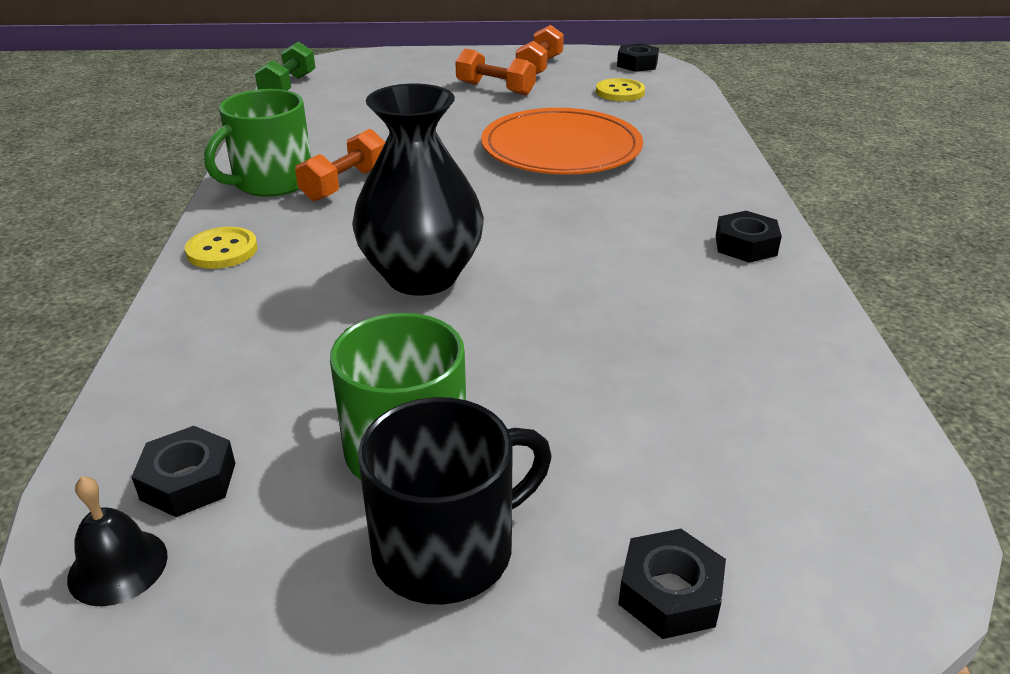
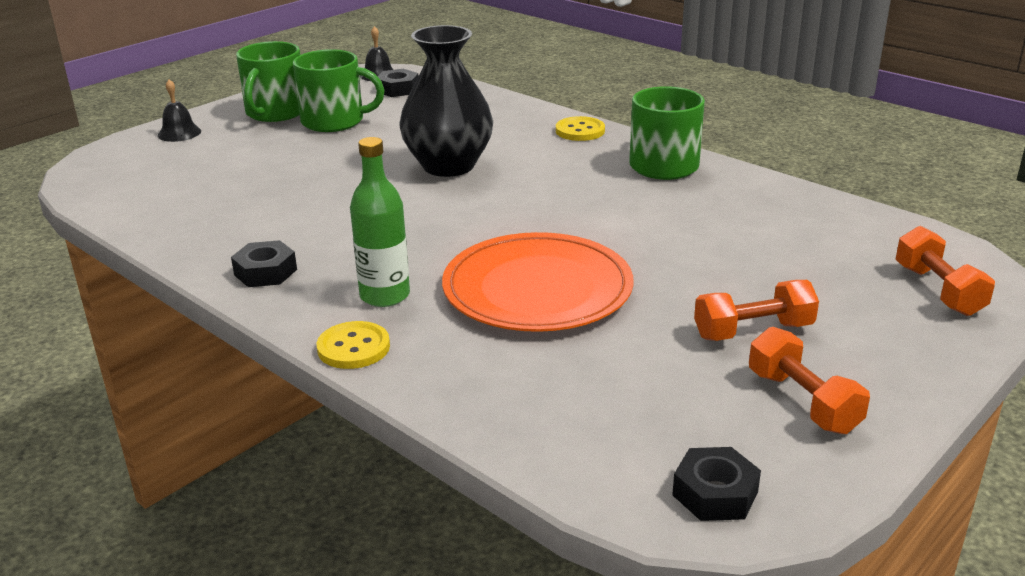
camera: 135 degrees right, 5 degrees down
(288, 86) = (905, 229): green dumbbell -> none
(345, 184) = (617, 184): orange dumbbell -> orange dumbbell (938, 290)
(447, 549) = (275, 112): black mug -> green mug
(620, 92) = (627, 407): yellow button -> yellow button (353, 348)
(669, 187) = (385, 295): none -> green bottle
(669, 593) = (179, 133): black nut -> black bell

